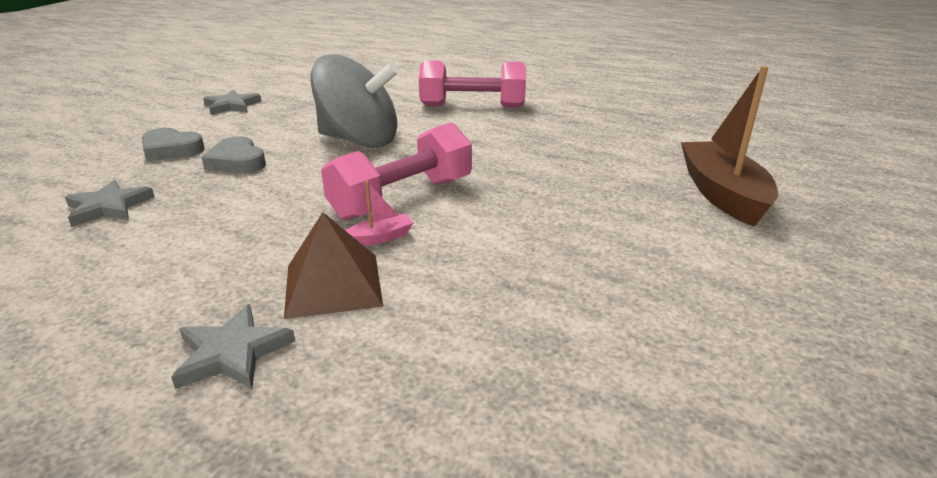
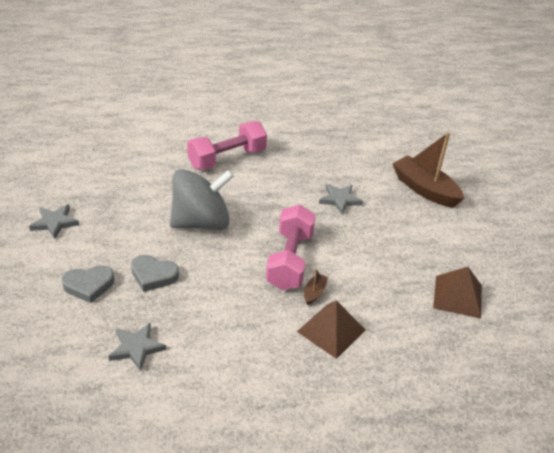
camera: 40 degrees left, 10 degrees up
(232, 353) = (340, 385): grey star -> grey star (340, 200)
(380, 238) = (314, 292): pink boat -> brown boat
(613, 334) = (457, 296): none -> brown pyramid

